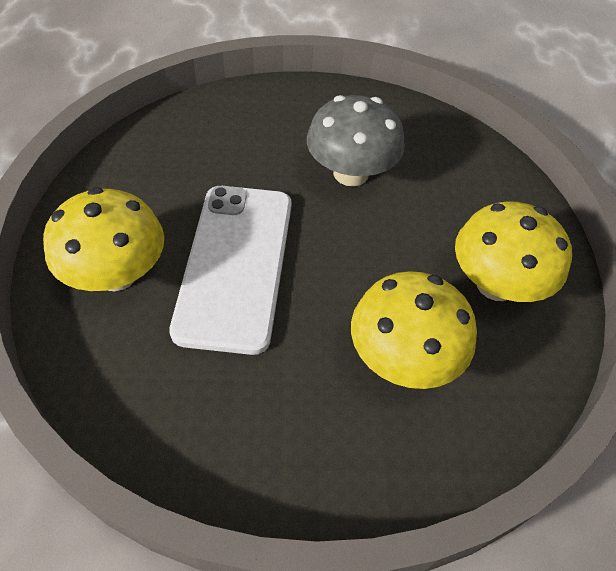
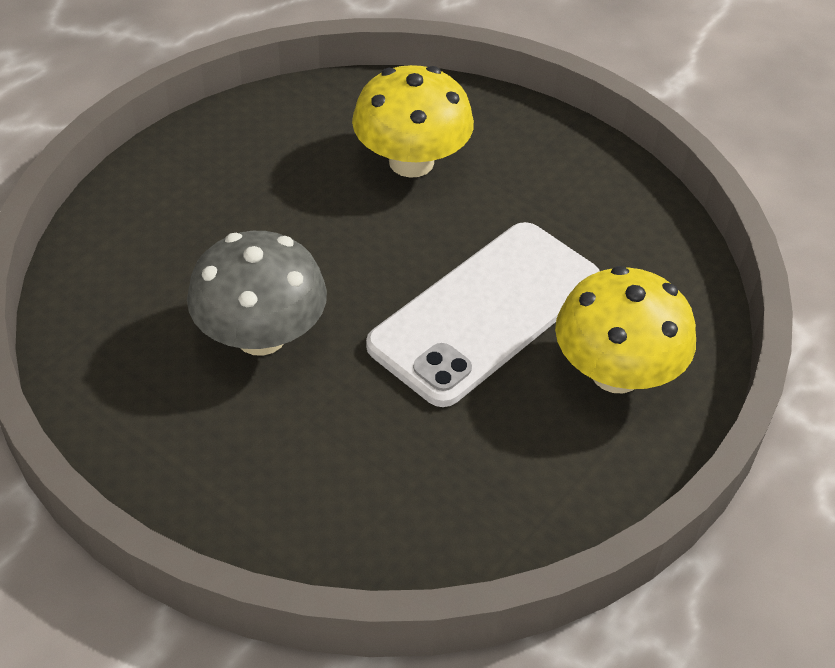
camera: 140 degrees left, 5 degrees down
(496, 284) = (263, 160): yellow mushroom -> none

